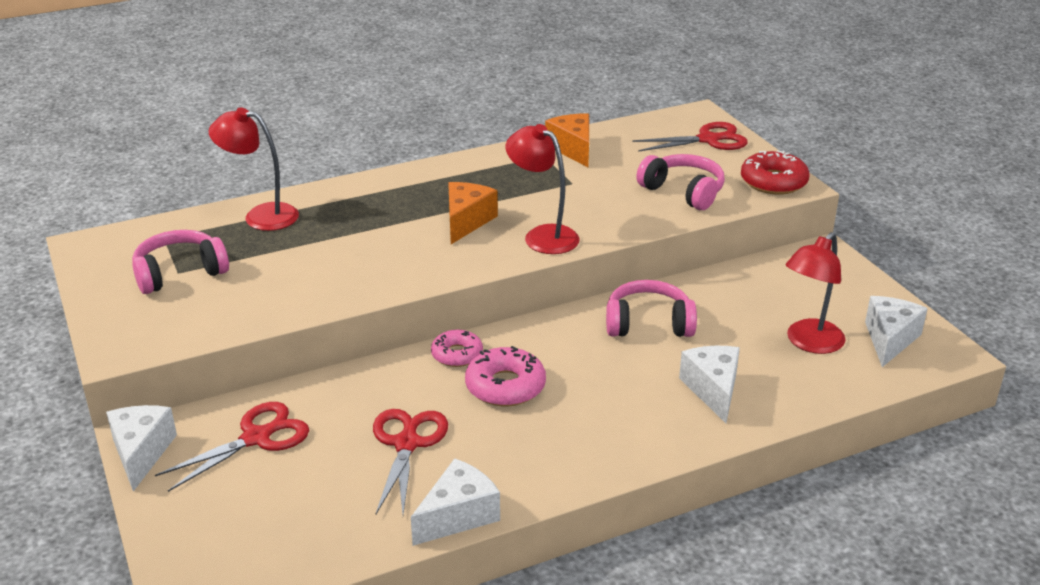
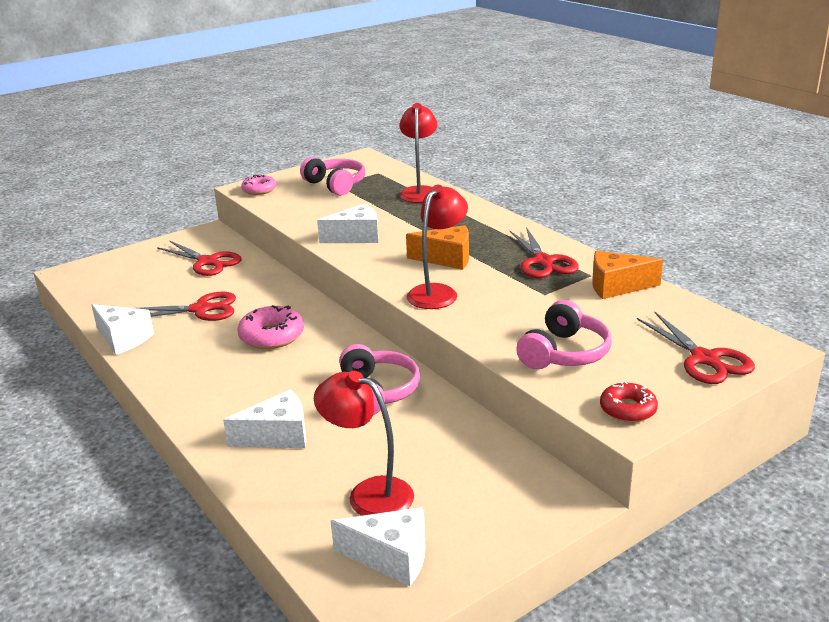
camera: 80 degrees right, 5 degrees down
(141, 453) = (194, 235): white cheese -> white cheese (356, 237)
(457, 354) = (310, 311): pink donut -> pink donut (259, 190)
(504, 172) = (543, 262): none -> red scissors
(573, 149) = (616, 286): orange cheese -> orange cheese turned 150 degrees counterclockwise
(773, 182) = (627, 409): red donut -> red donut, size x0.67

